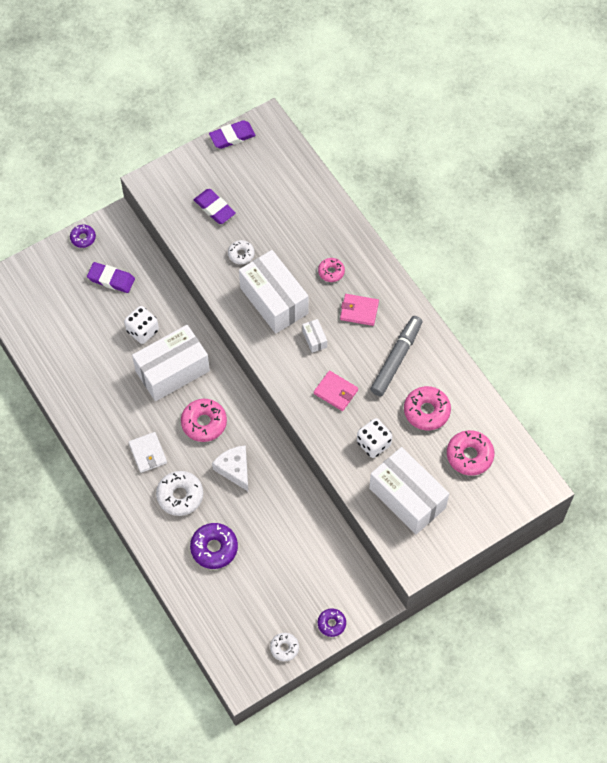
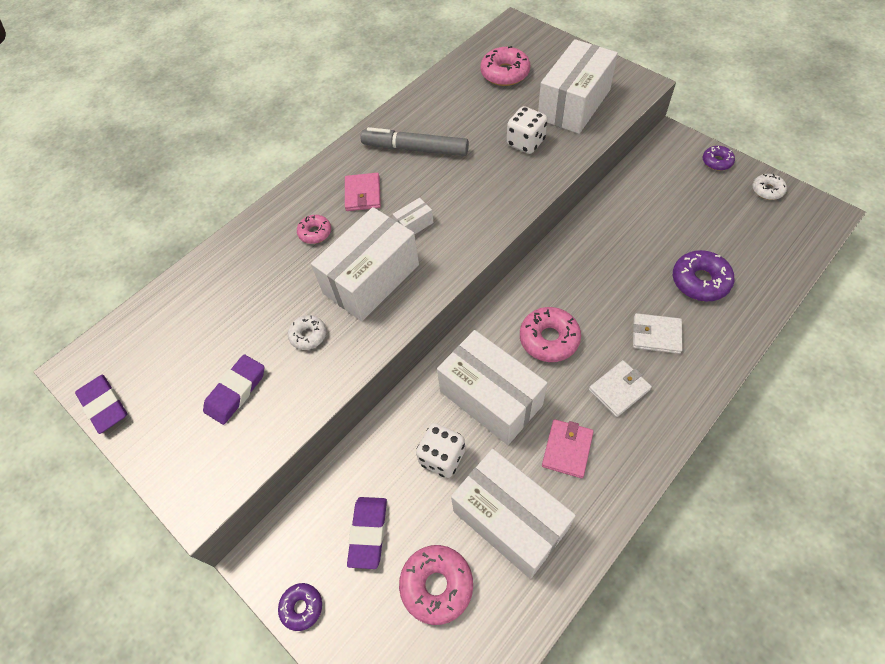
camera: 100 degrees left, 5 degrees down
(88, 358) = (510, 520): none -> white box
(180, 496) = (656, 335): white donut -> white wallet
(234, 469) = (594, 290): white cheese -> none
(336, 392) = (476, 188): pink wallet -> pink wallet (567, 449)
(426, 411) = (469, 112): pink donut -> pink donut (437, 585)

